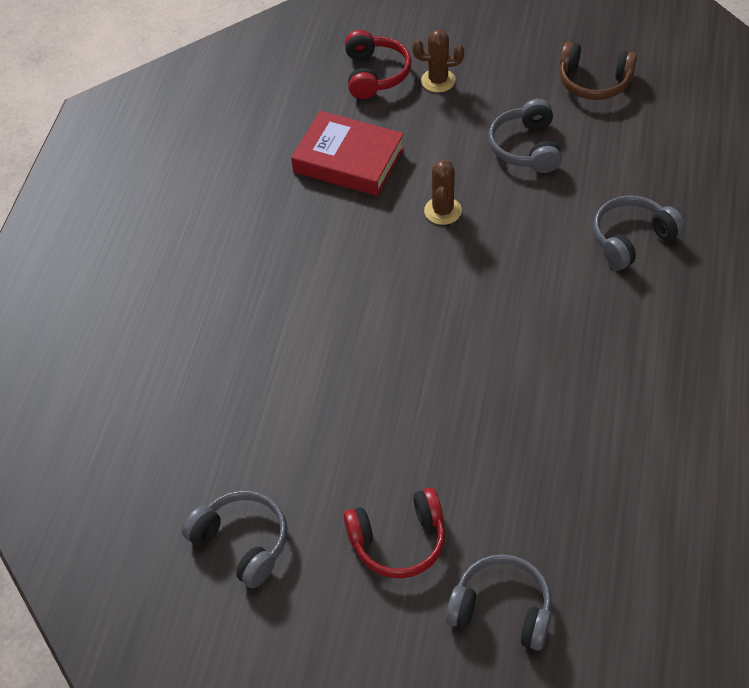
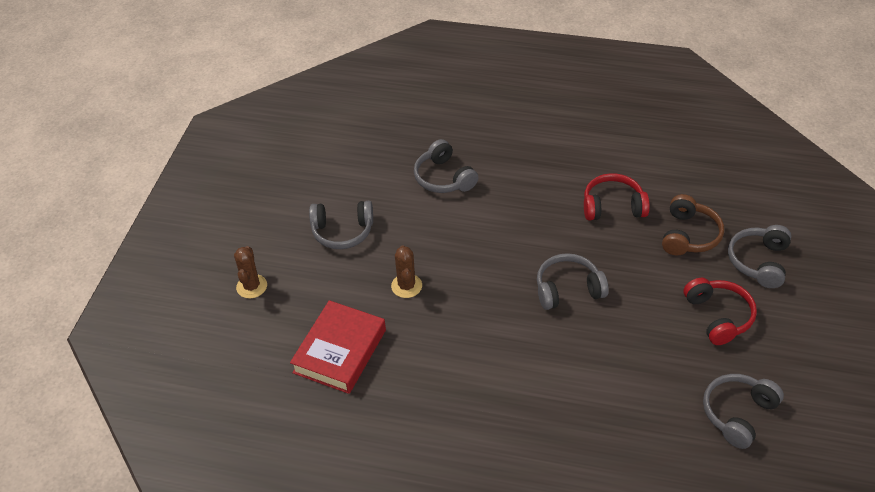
camera: 90 degrees left, 5 degrees down
(375, 74) = (232, 332): red headphones -> red headphones (613, 206)
(442, 211) = (406, 286): brown cactus -> brown cactus turned 75 degrees clockwise
(442, 371) = (568, 289): none -> grey headphones
(594, 82) = (275, 187): brown headphones -> brown headphones (689, 235)

